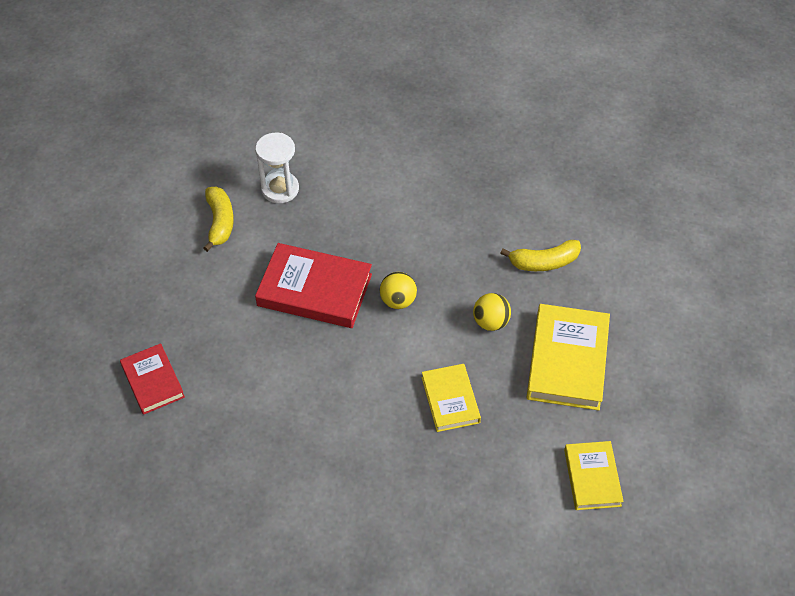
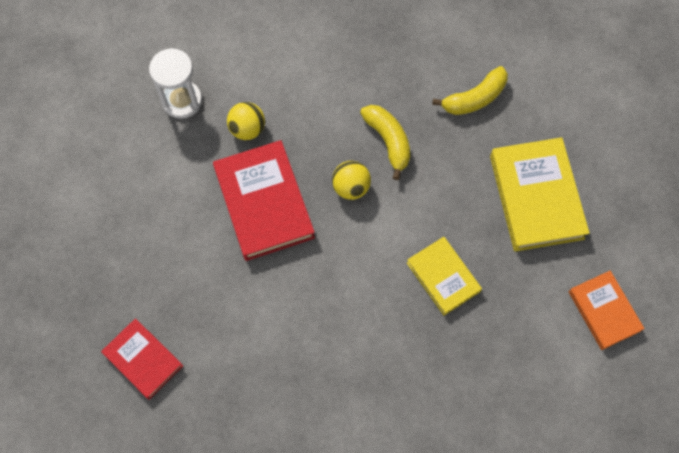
camera: 20 degrees left, 15 degrees up
(220, 222) = (136, 158): yellow banana -> yellow banana (388, 141)
(314, 290) = (264, 203): red book -> red book turned 75 degrees clockwise
(490, 322) = (449, 180): yellow ball -> yellow ball (247, 129)
(592, 477) = (604, 311): yellow book -> orange book

